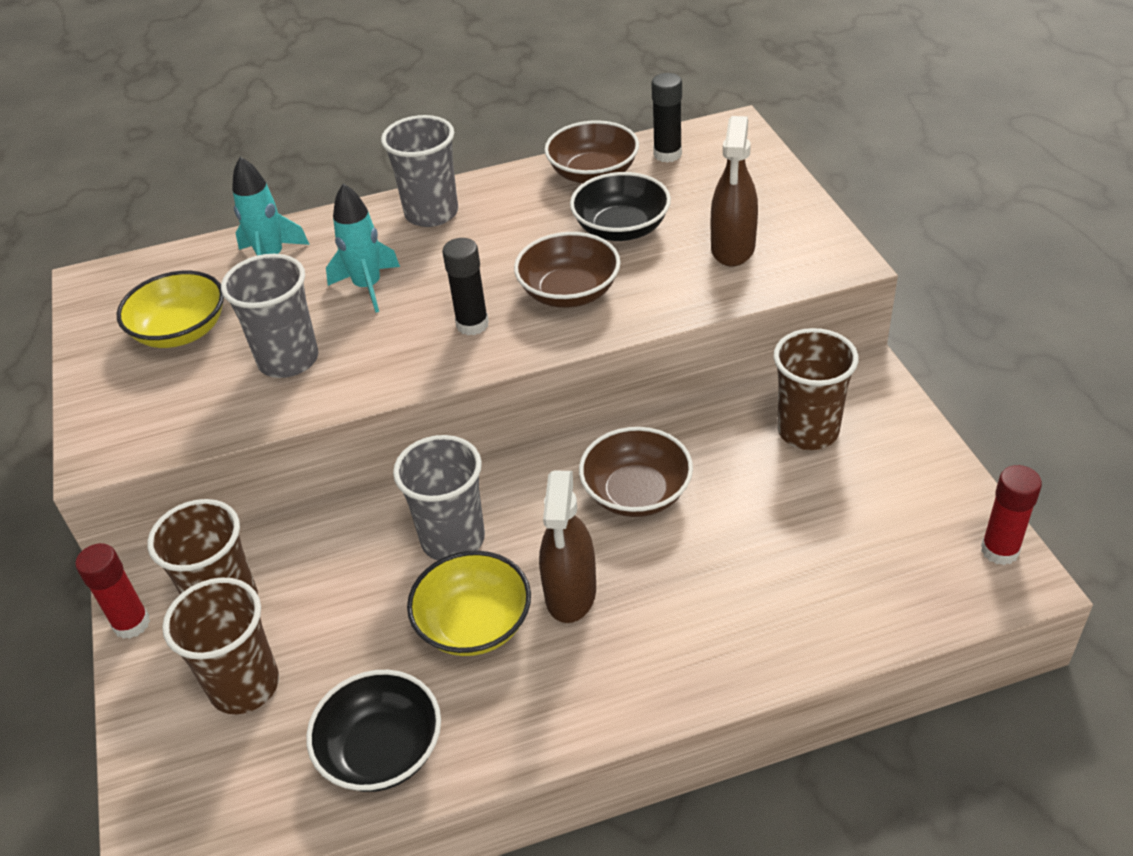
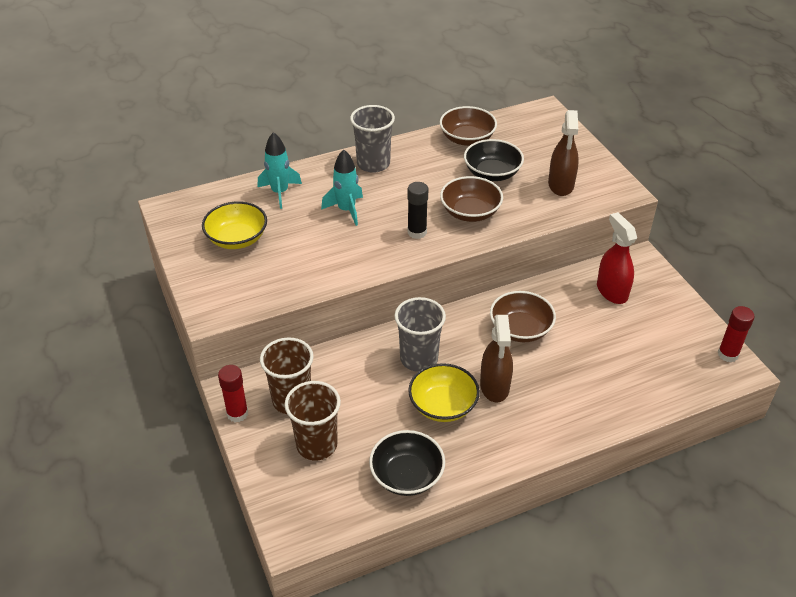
camera: 10 degrees left, 0 degrees up
(288, 360) = (310, 255): grey cup -> none
(667, 154) = (509, 127): black glue stick -> none
(808, 431) = (612, 291): brown cup -> red spray bottle

